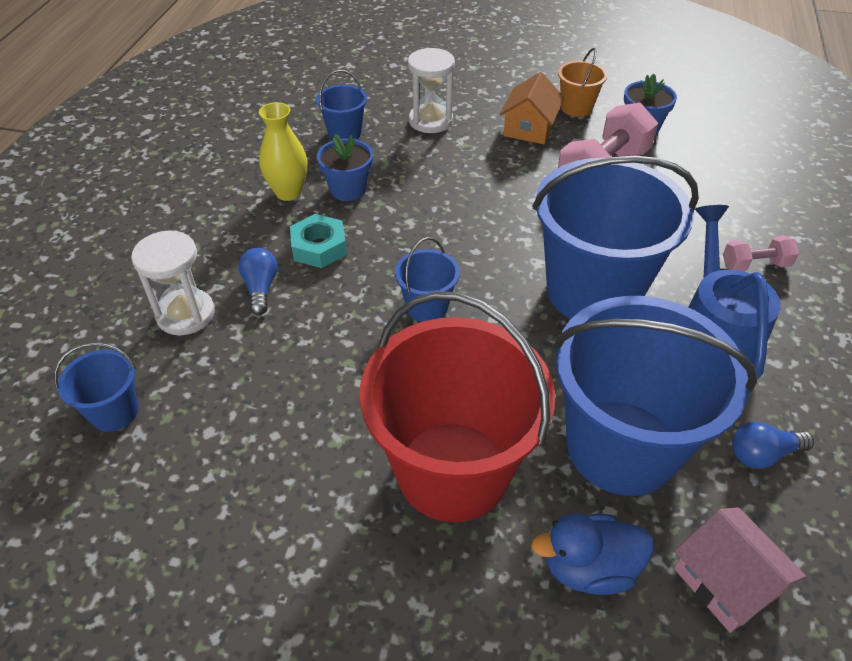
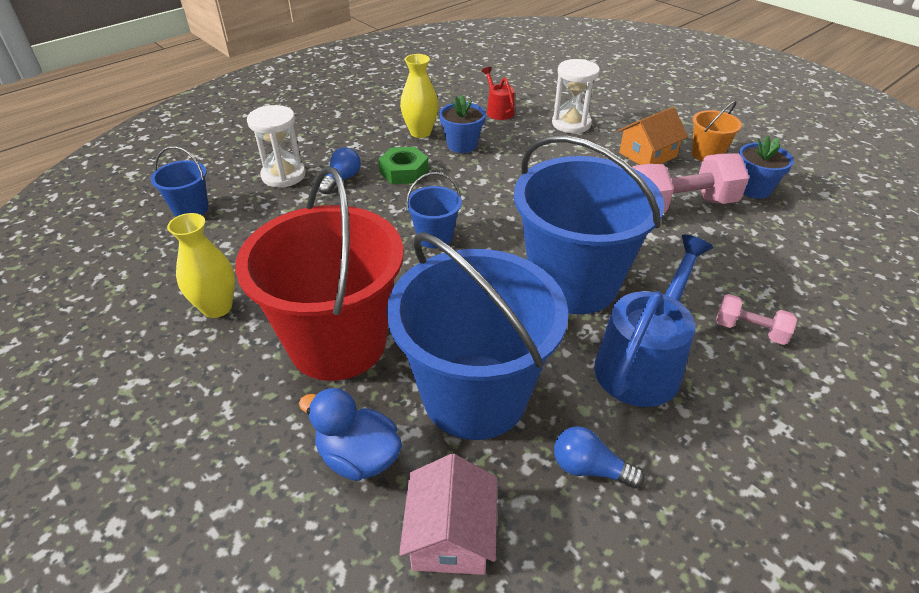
camera: 35 degrees right, 5 degrees down
(285, 509) = (217, 307): none -> yellow vase
(319, 247) = (404, 171): turquoise nut -> green nut
(344, 133) = (498, 111): blue bucket -> red watering can

